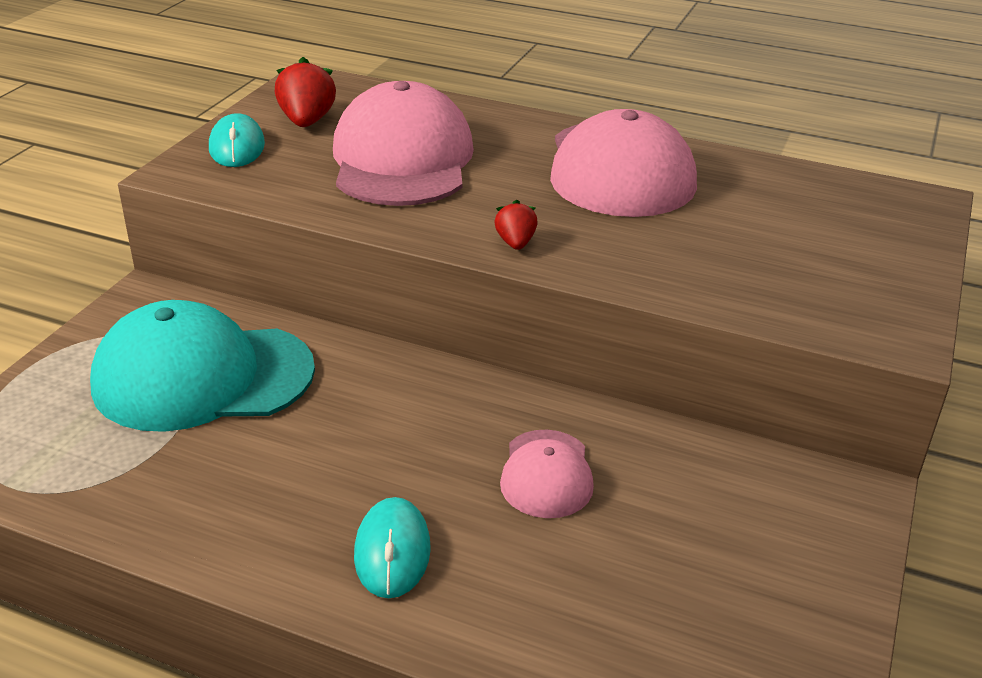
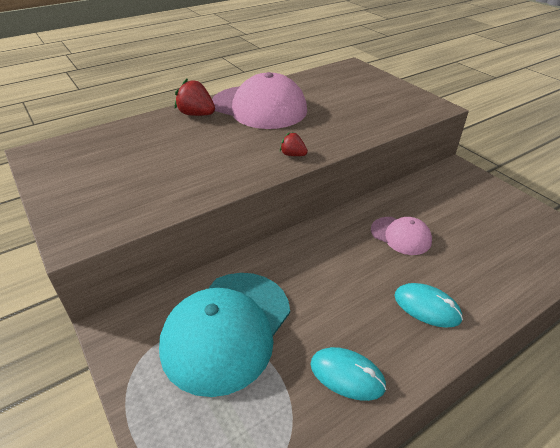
camera: 55 degrees left, 5 degrees up
(237, 147) = (77, 205): turquoise mouse -> turquoise mouse (347, 375)
(306, 121) = (86, 170): red strawberry -> red strawberry (196, 114)
(402, 159) = (174, 156): pink cap -> none

